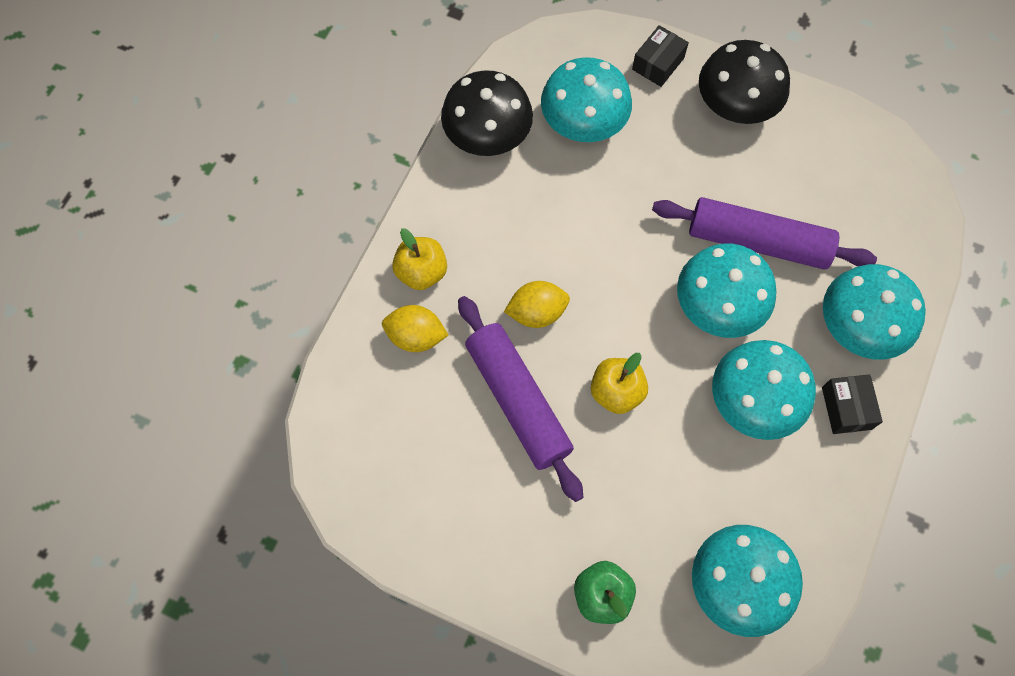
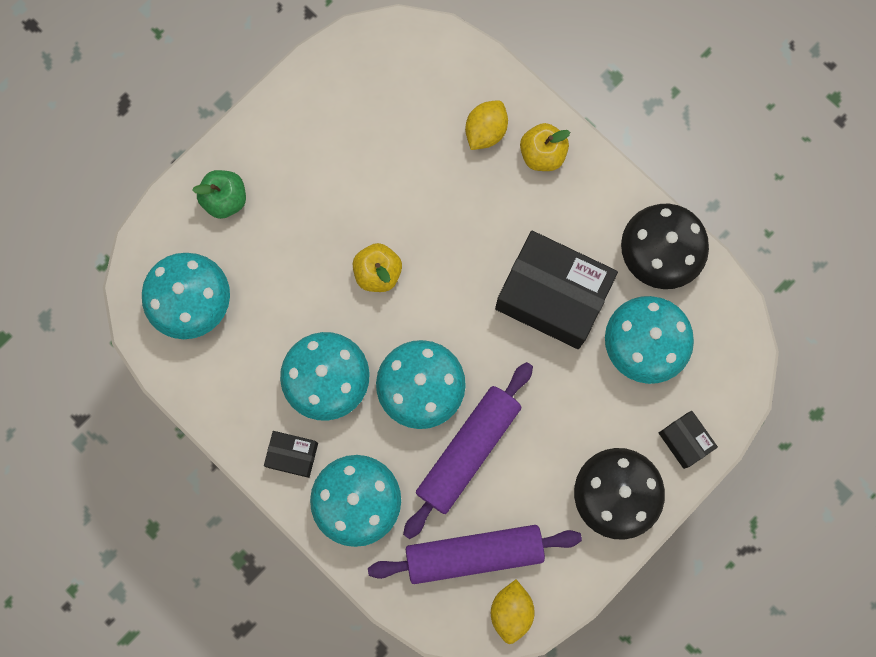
camera: 110 degrees right, 10 degrees up
(518, 401) = (400, 192): purple rolling pin -> purple rolling pin (474, 554)
(537, 313) = (471, 235): yellow lemon -> yellow lemon (511, 611)
(569, 215) = (552, 296): none -> black box

